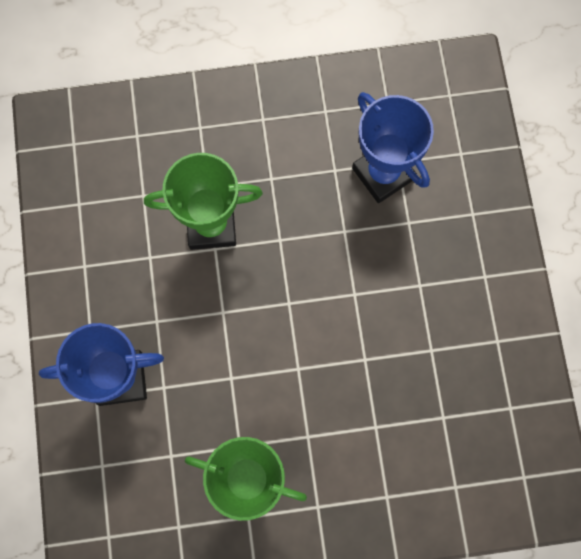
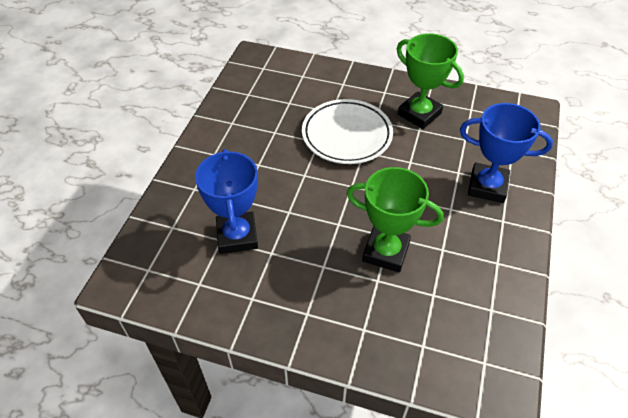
camera: 155 degrees left, 25 degrees down
(333, 388) = (347, 135): none -> white plate

